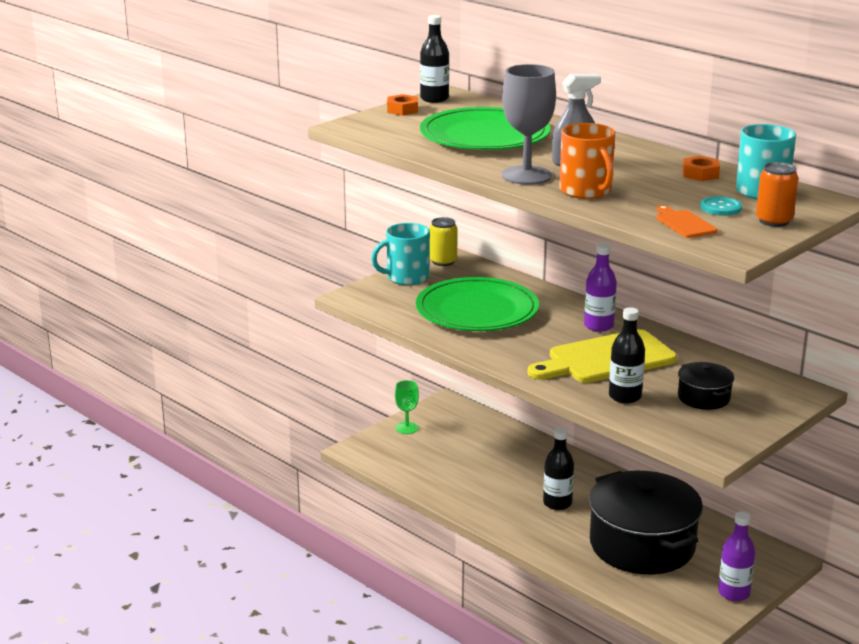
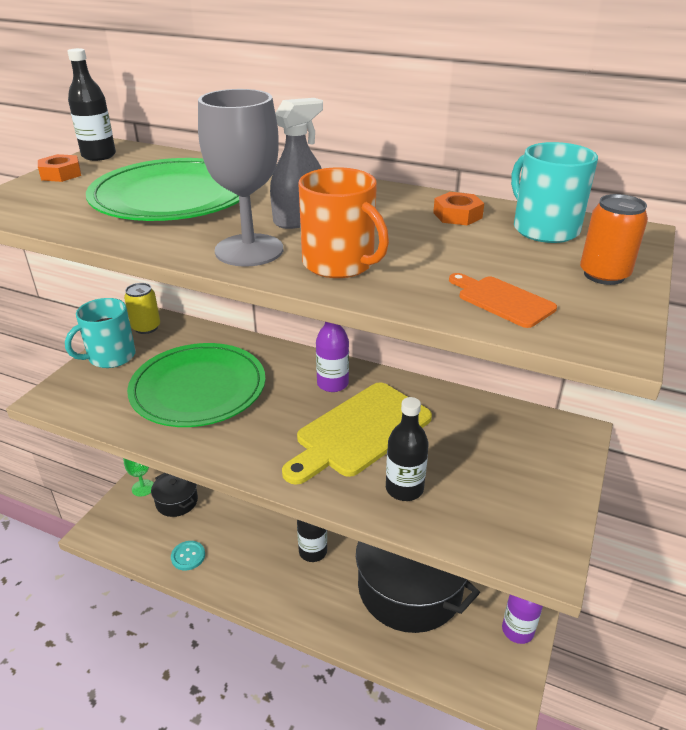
camera: 20 degrees left, 10 degrees up
(703, 398) = (486, 468): black pot -> black pot (176, 501)
(720, 208) = (523, 264): turquoise button -> turquoise button (188, 556)

